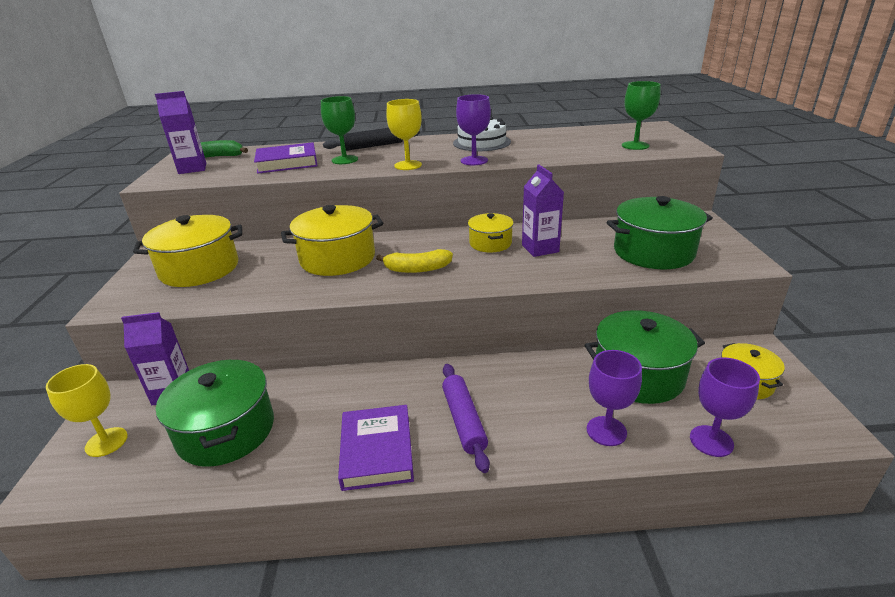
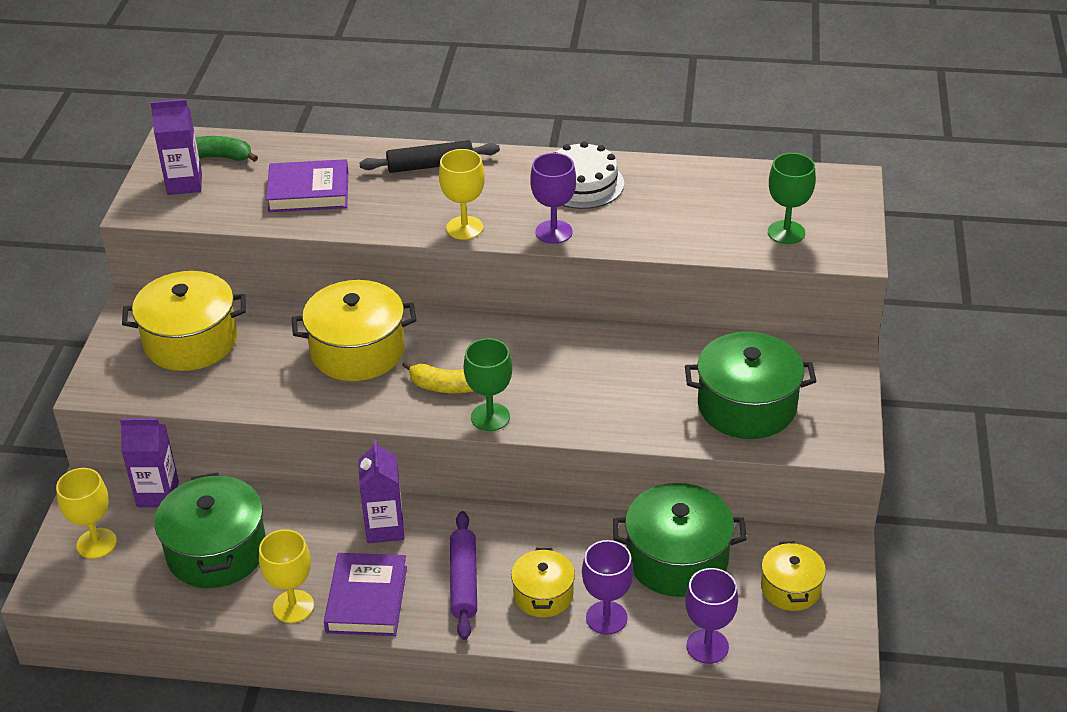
camera: 10 degrees right, 10 degrees up
(305, 469) = (293, 606): none -> yellow goblet
(344, 160) = (385, 197): green goblet -> green goblet (490, 417)
(490, 243) = (553, 355): yellow pot -> yellow pot (543, 595)
(540, 248) = (611, 375): purple carton -> purple carton (385, 528)

